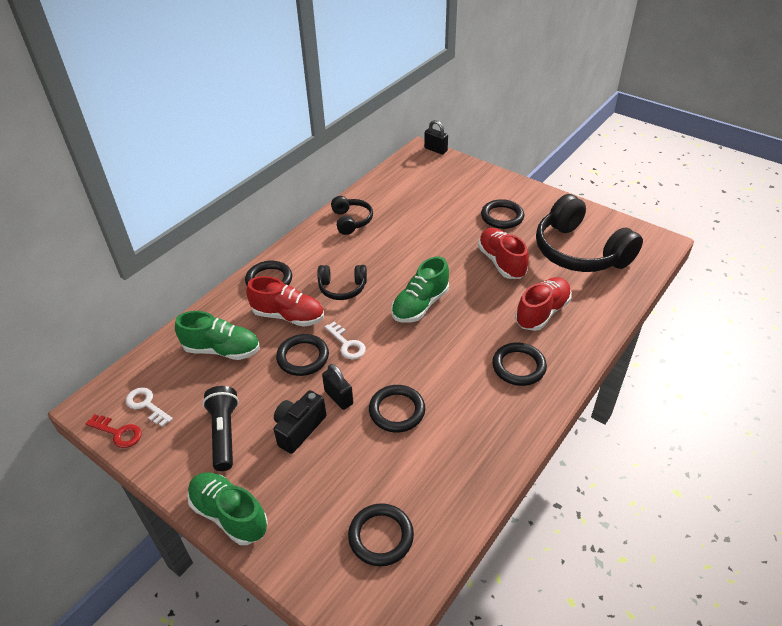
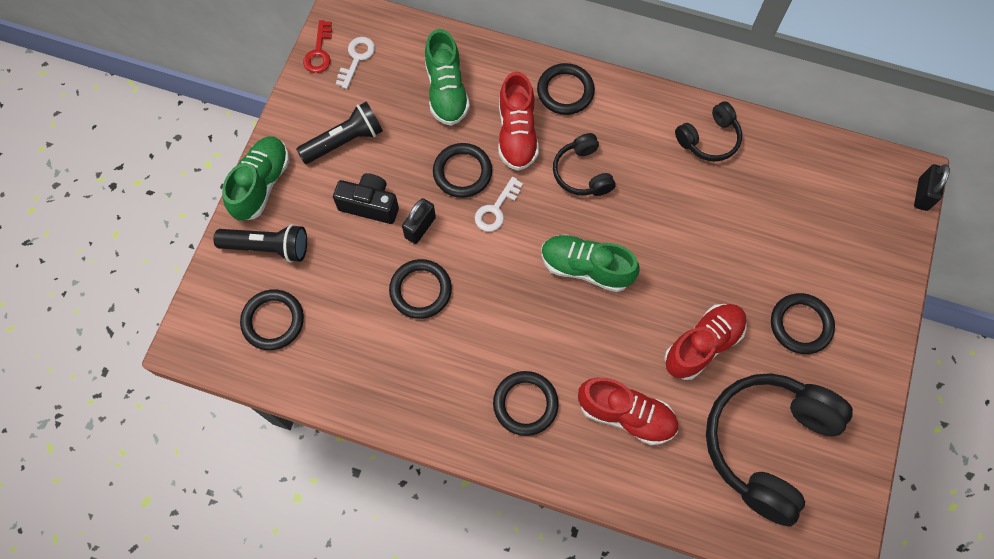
camera: 70 degrees right, 25 degrees up
(300, 524) = (268, 247): none -> black flashlight

